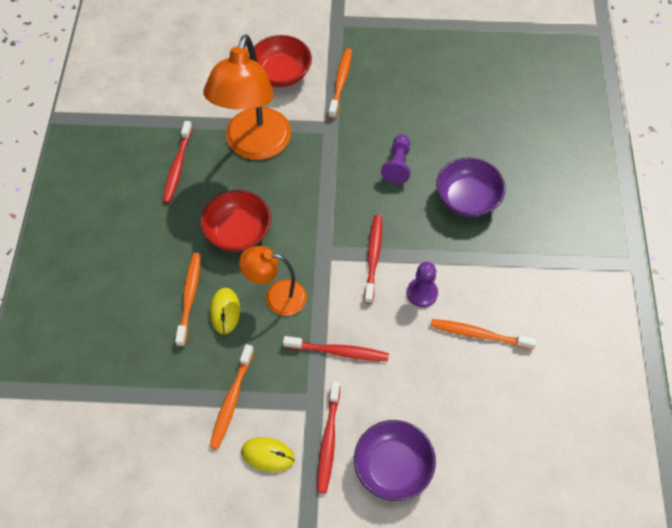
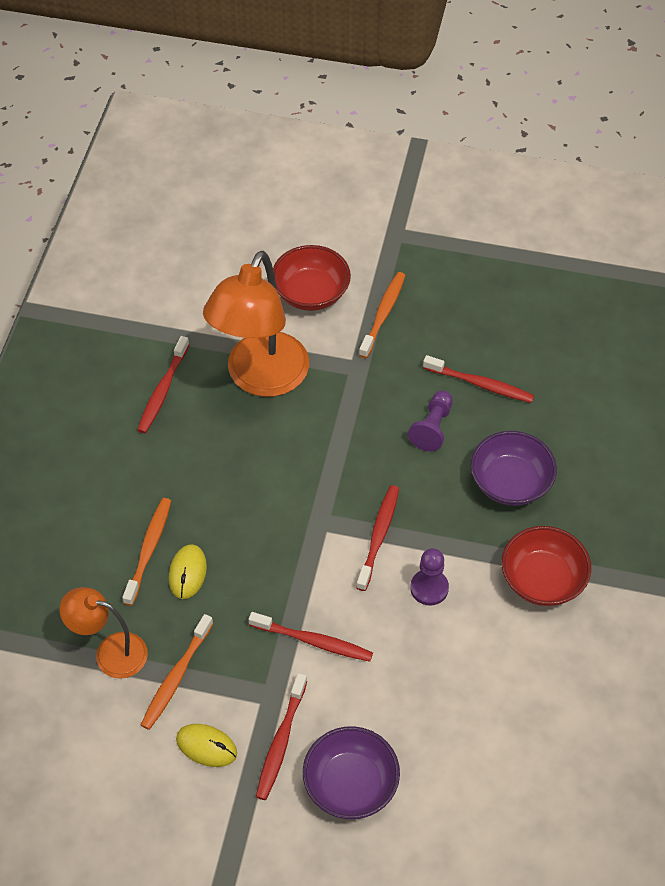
camera: 10 degrees right, 5 degrees down
(238, 232) = (221, 481): red bowl -> red bowl (542, 580)
(276, 297) = (252, 565): orange lamp -> orange lamp (110, 652)
(427, 126) = (480, 384): none -> red toothbrush
(479, 334) = (488, 648): orange toothbrush -> none

